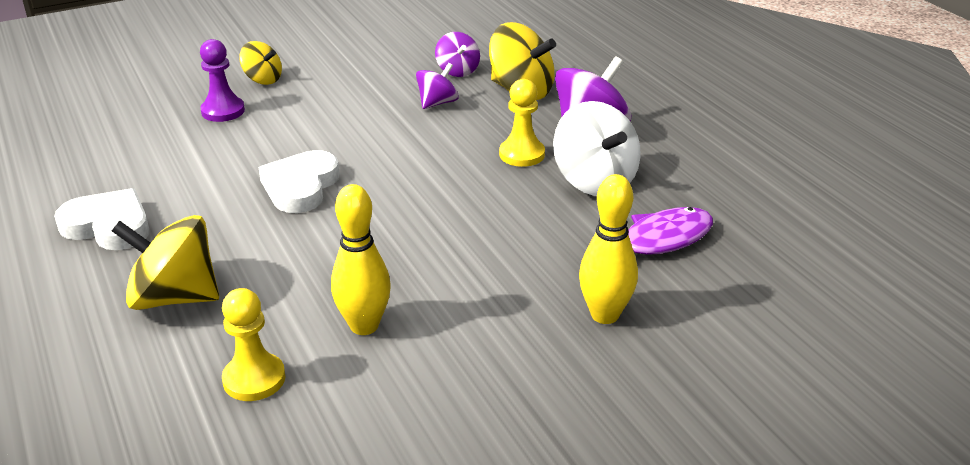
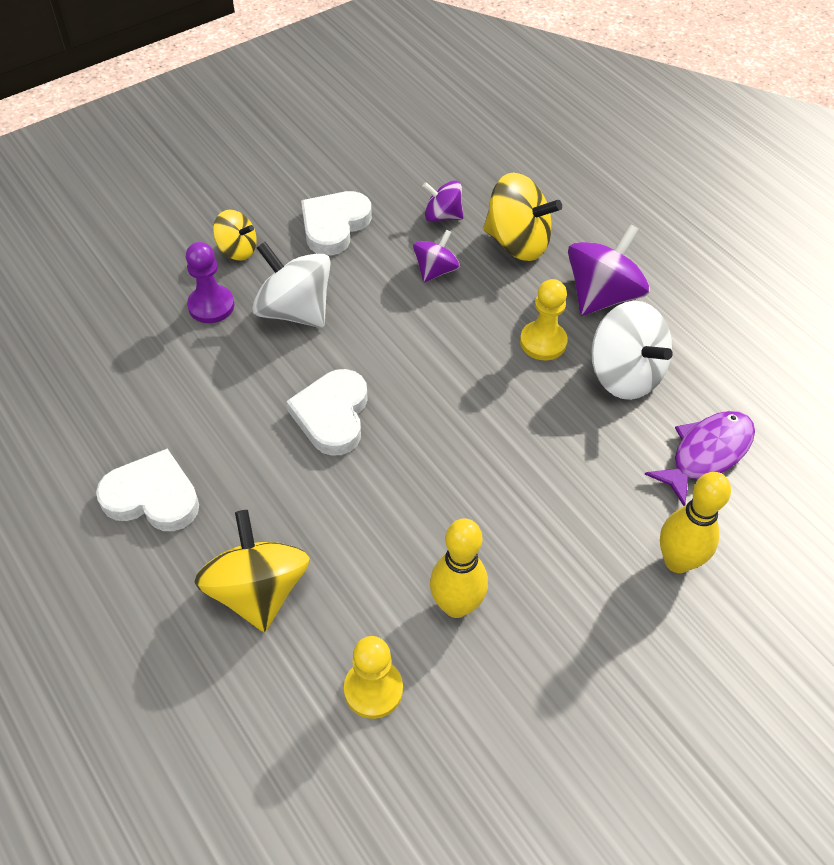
camera: 10 degrees left, 20 degrees up
(174, 297) = (258, 590): yellow spinning top -> yellow spinning top turned 75 degrees clockwise
(296, 119) = (294, 310): none -> white spinning top
(356, 71) = (334, 225): none -> white heart
(457, 71) = (442, 216): purple spinning top -> purple spinning top turned 135 degrees clockwise

